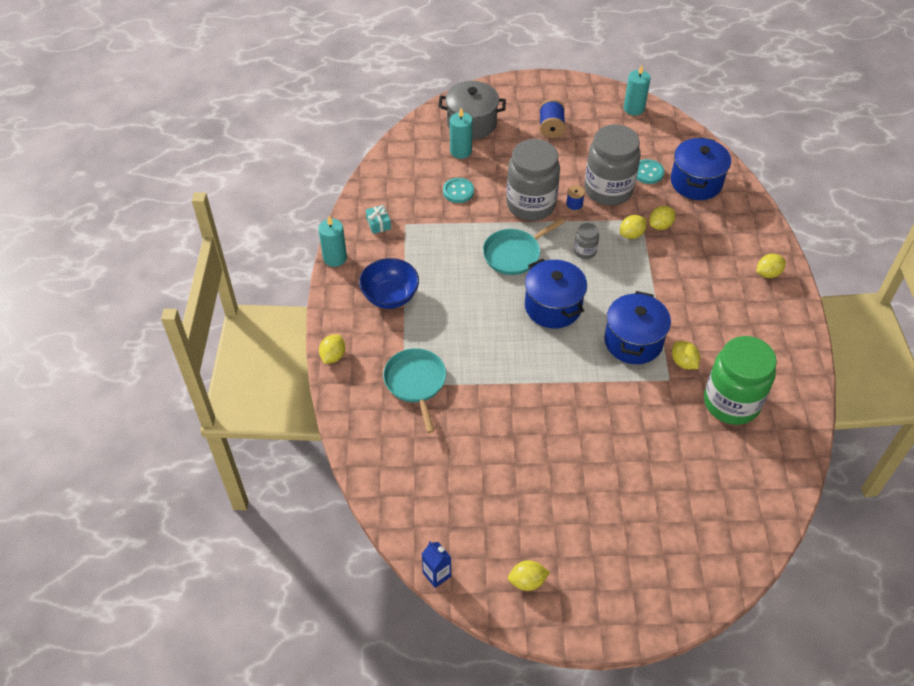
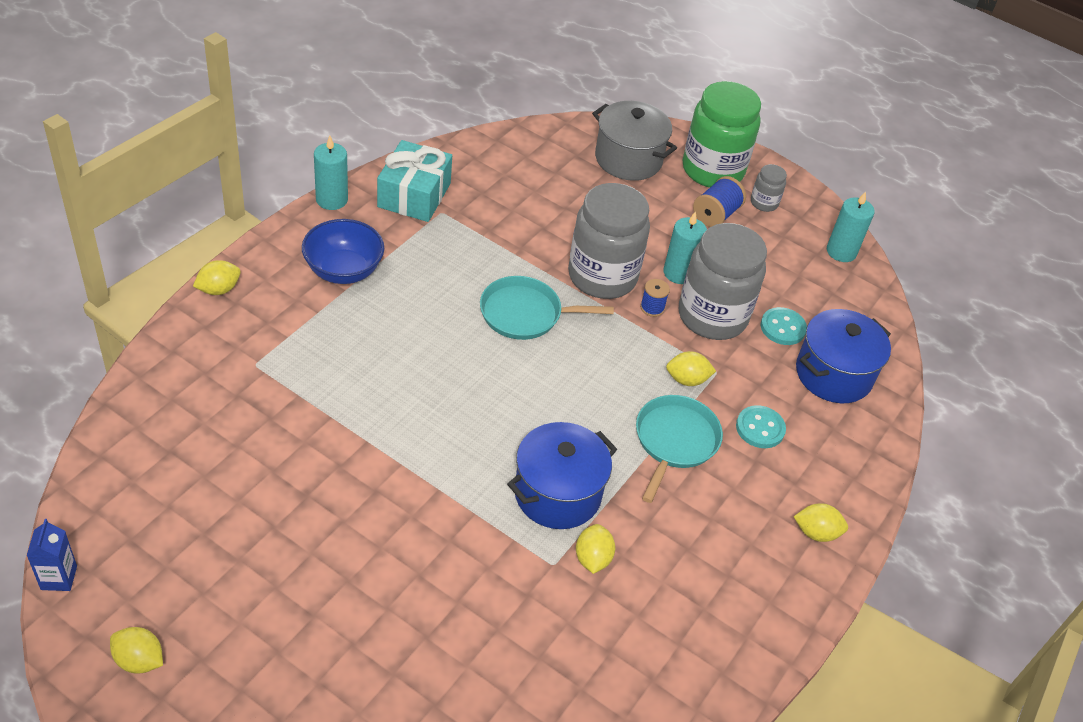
camera: 30 degrees right, 5 degrees down
(378, 224) = (414, 195): turquoise gift -> turquoise gift, size x2.12
(416, 382) = (269, 371): turquoise pan -> turquoise pan (675, 441)
(458, 191) = (535, 215): turquoise button -> turquoise button (760, 428)
(460, 151) = (584, 178): turquoise candle -> turquoise candle (679, 273)
(553, 307) = (506, 395): blue pot -> none
(585, 251) = (610, 362): grey jar -> grey jar (764, 203)
(660, 225) = (734, 392): yellow lemon -> none
(731, 402) = (601, 645): green jar -> green jar (712, 170)

